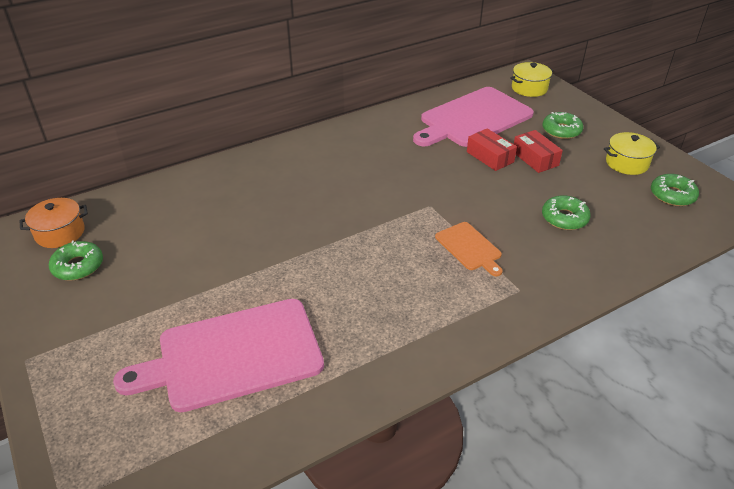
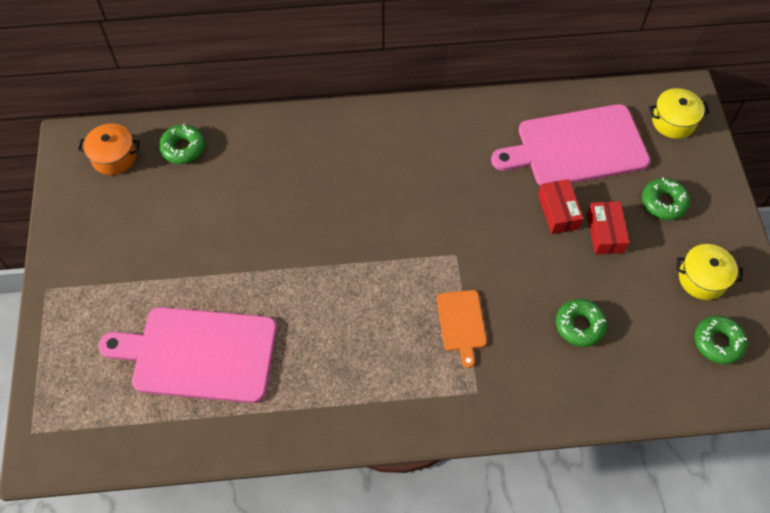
camera: 25 degrees right, 20 degrees up
(78, 266) = (116, 204): green donut -> green donut (183, 148)

